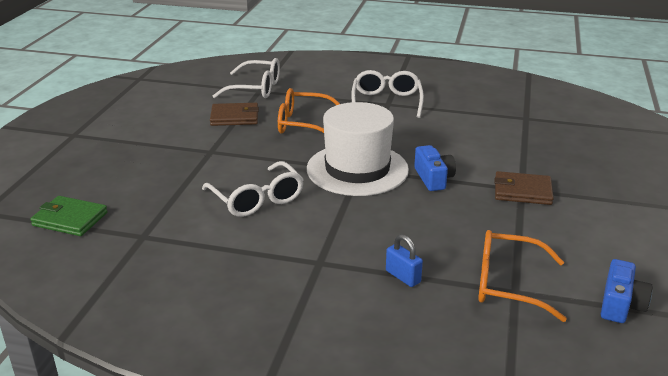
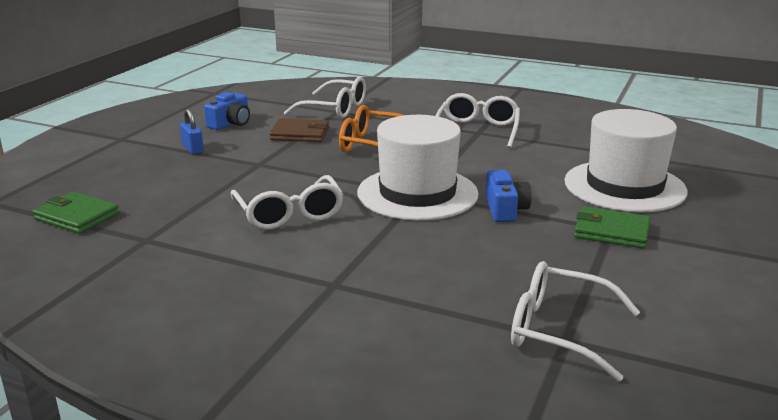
camera: 10 degrees right, 5 degrees down
(403, 276) = (428, 309): blue padlock -> blue padlock (193, 149)
(508, 284) = (560, 331): orange glasses -> white glasses
(521, 148) = (624, 186): none -> white hat
(522, 191) = (611, 231): brown wallet -> green wallet
(620, 304) = (704, 369): blue camera -> blue camera (230, 123)

